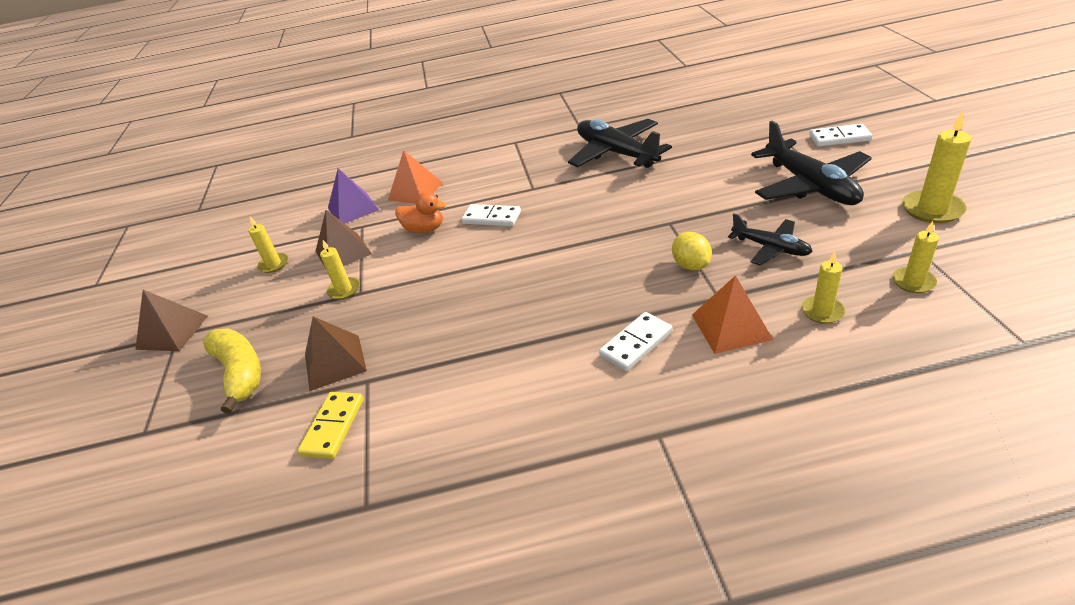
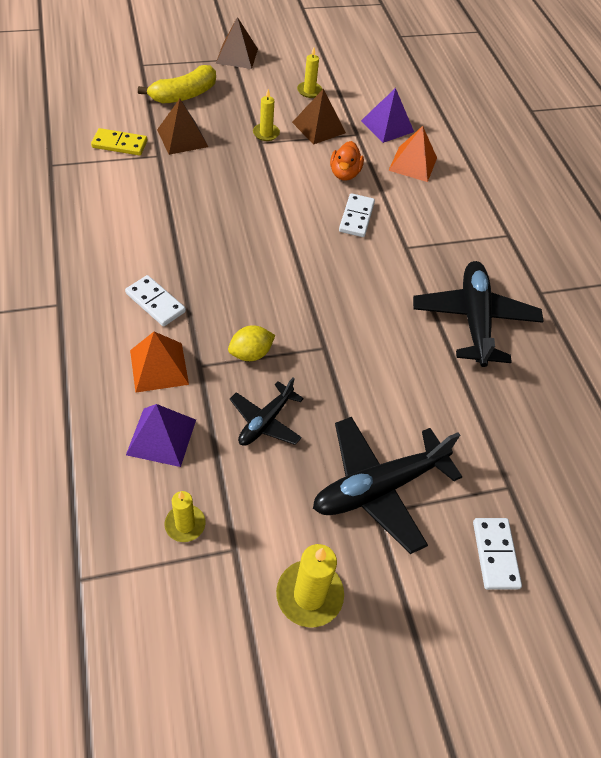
camera: 75 degrees right, 15 degrees up
(616, 153) = (474, 319): black plane -> black plane turned 45 degrees counterclockwise
(822, 311) = (161, 437): yellow candle -> purple pyramid

